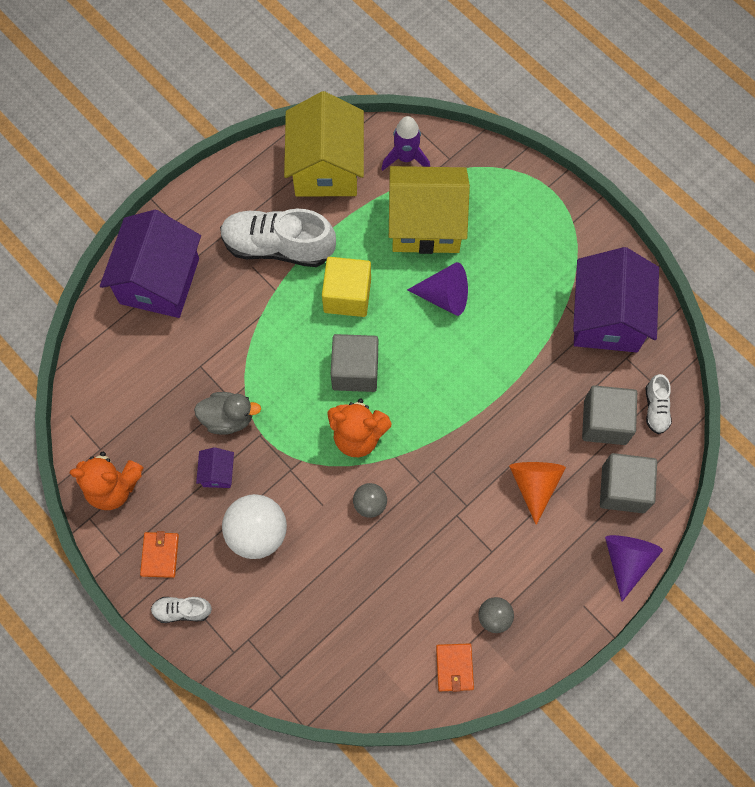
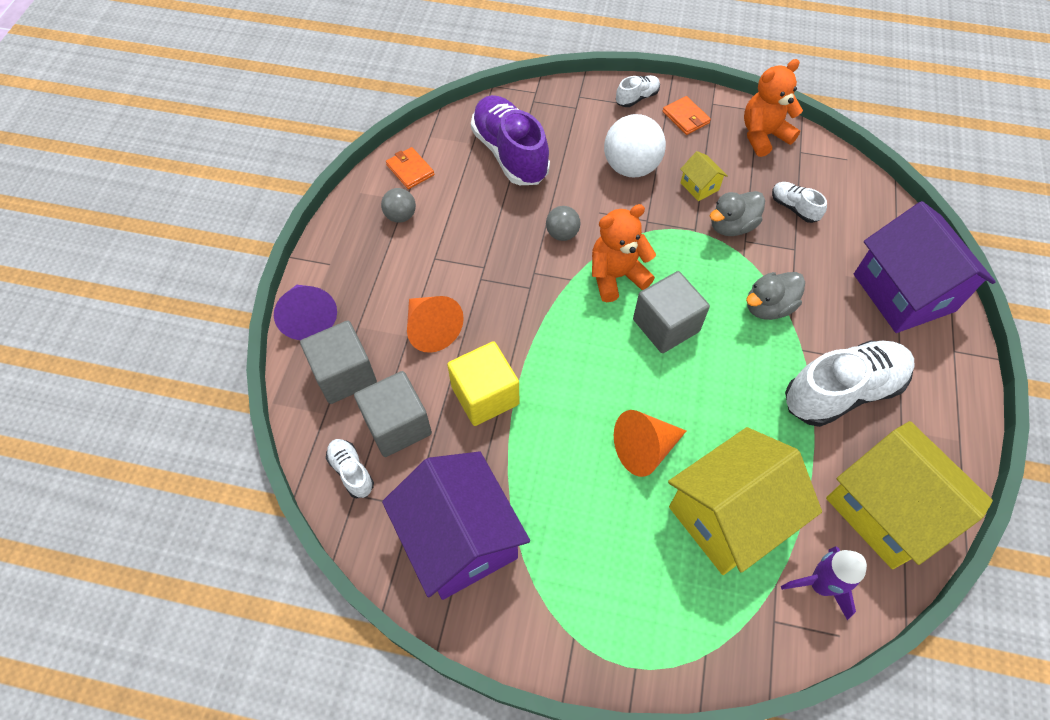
camera: 145 degrees right, 10 degrees down
(163, 400) = (794, 208): none -> white shoe
(218, 473) = (699, 186): purple house -> yellow house
(267, 335) = (768, 307): none -> grey duck
(347, 296) = (735, 387): yellow cube -> yellow cube (485, 395)
(351, 623) = (510, 154): none -> purple shoe
(444, 296) = (644, 449): purple cone -> orange cone

